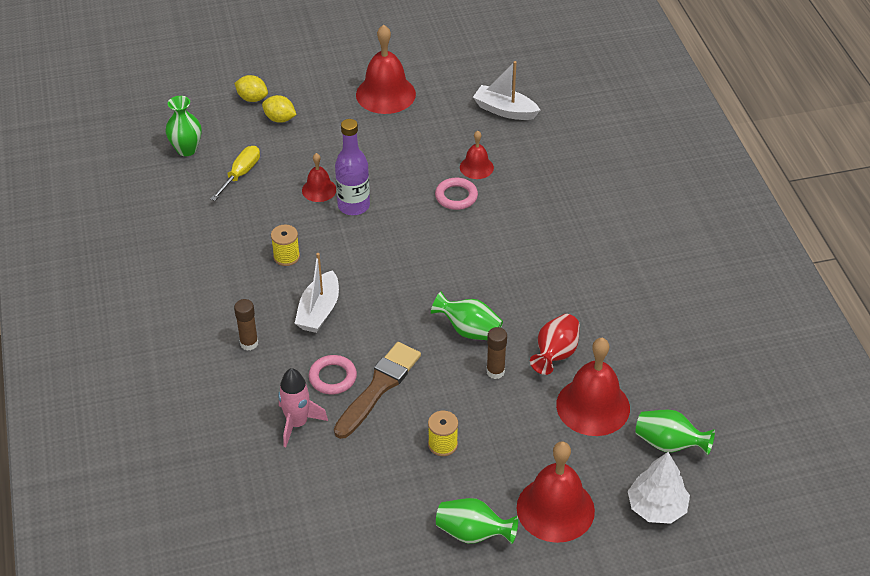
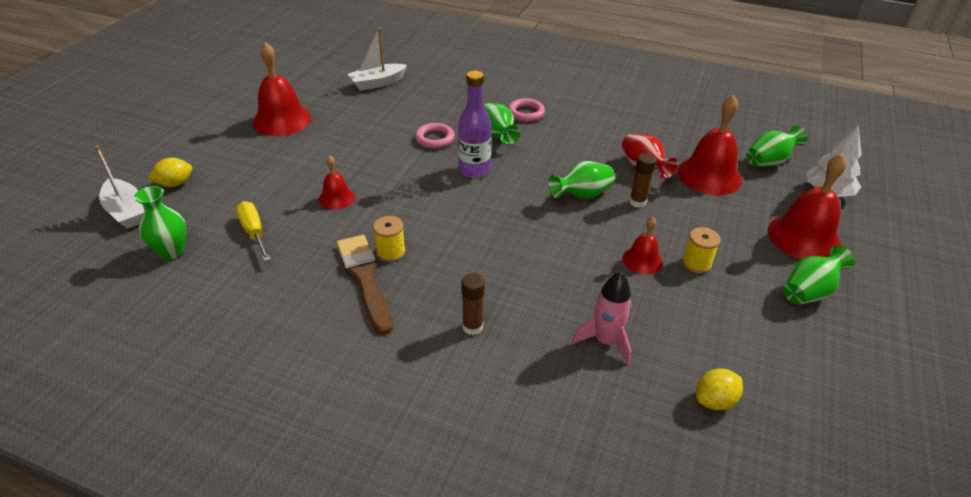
camera: 55 degrees left, 5 degrees down
(280, 119) = (224, 181): yellow lemon -> yellow lemon (714, 401)
(319, 311) = (478, 263): white boat -> white boat (126, 211)
(332, 377) = (566, 291): pink ring -> pink ring (526, 113)
(353, 206) = (379, 189): purple bottle -> purple bottle (474, 170)
(379, 387) = (602, 269): brown brush -> brown brush (365, 279)
(476, 167) = (417, 117): red bell -> red bell (642, 260)
(503, 232) = (497, 136): none -> green vase

